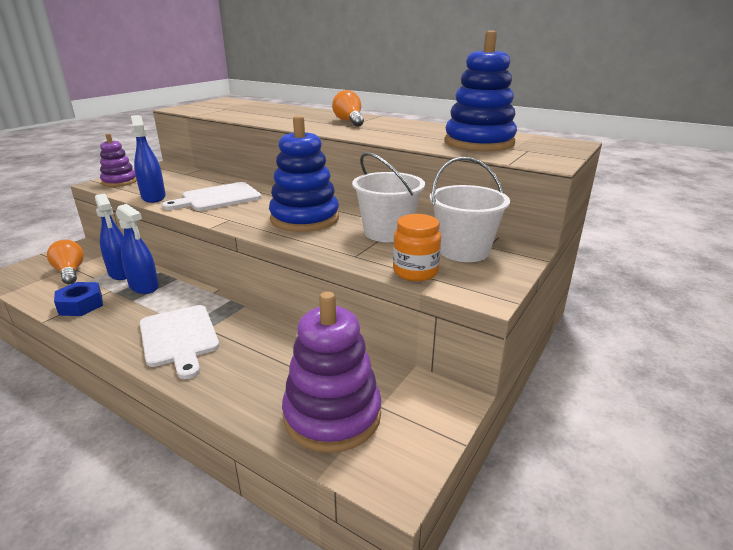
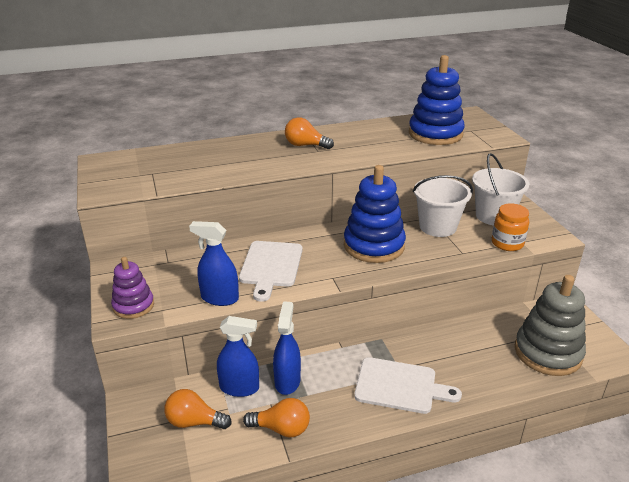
camera: 50 degrees left, 5 degrees up
(81, 305) = (281, 429): blue nut -> orange light bulb
(144, 287) = (287, 381): blue spray bottle -> blue spray bottle turned 75 degrees counterclockwise
(332, 415) = (547, 353): purple stacking toy -> grey stacking toy

